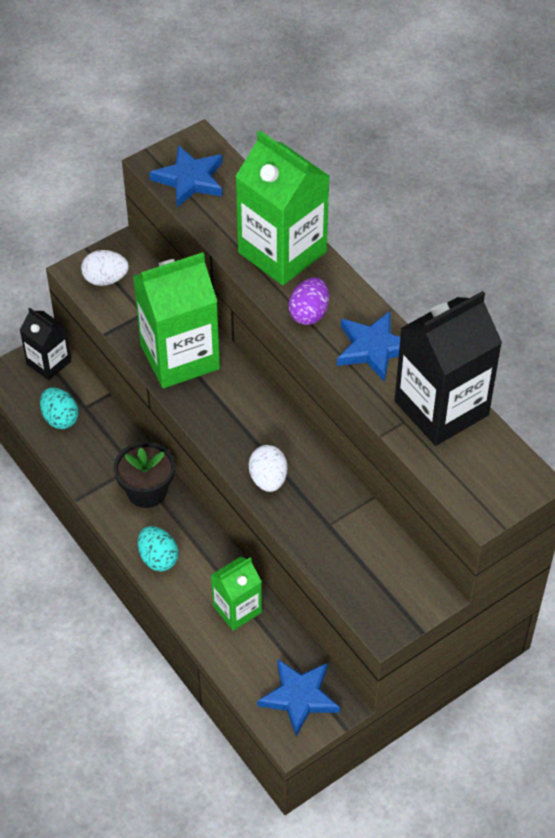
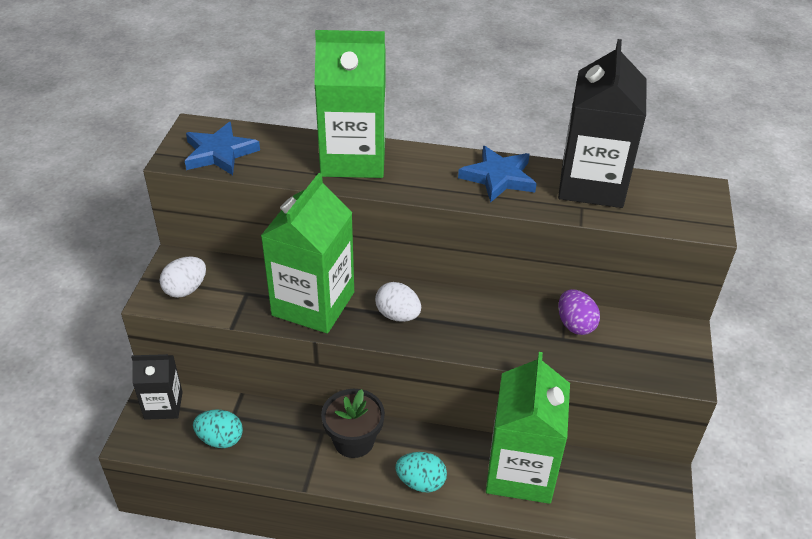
camera: 45 degrees left, 10 degrees down
(237, 609) = (520, 471): green carton -> green carton, size x1.80
(268, 479) = (484, 340): white egg -> white egg (398, 315)
(299, 697) = (637, 496): blue star -> none
(309, 313) = (425, 183): purple egg -> purple egg (575, 325)

